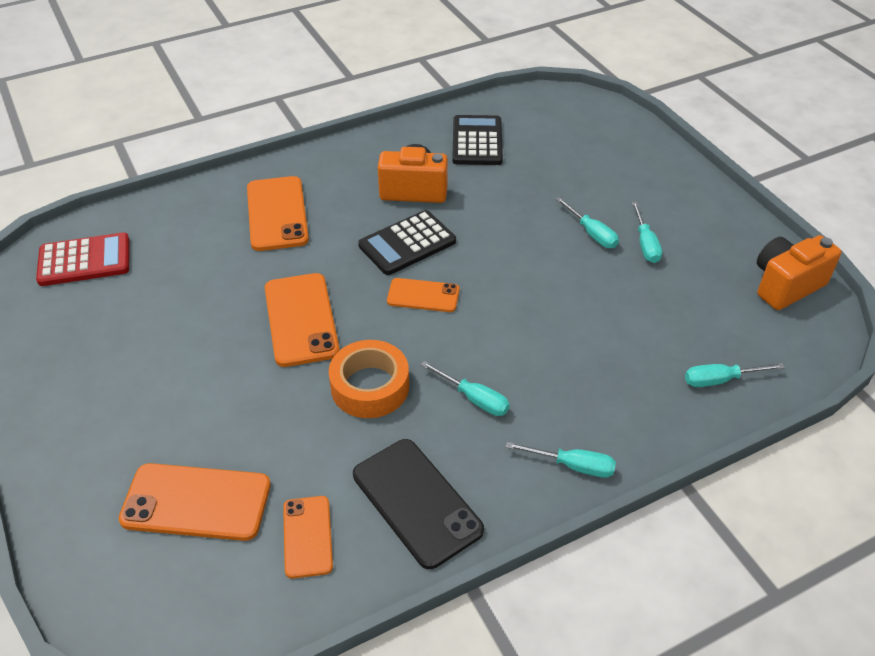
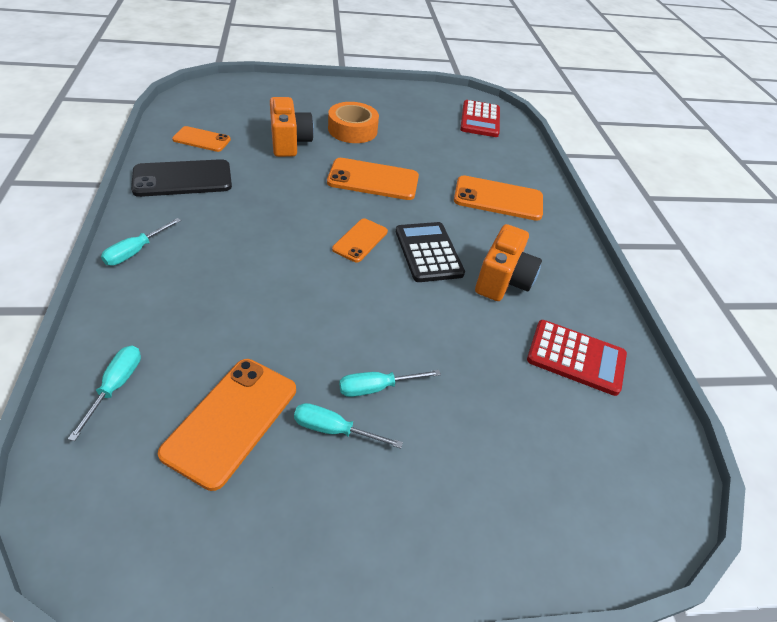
camera: 105 degrees right, 0 degrees up
(196, 502) = (259, 116): orange phone -> orange phone (231, 420)
(370, 386) = (289, 189): orange tape -> orange tape (352, 130)
(474, 398) = (238, 229): turquoise screwdriver -> none
(477, 141) = (576, 357): black calculator -> red calculator
(786, 285) = (172, 548): orange camera -> orange camera (289, 143)

